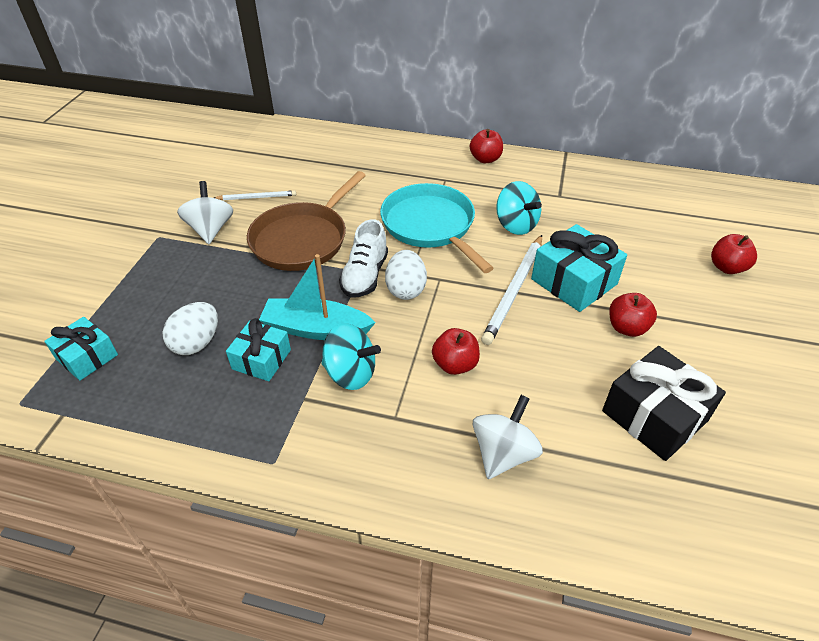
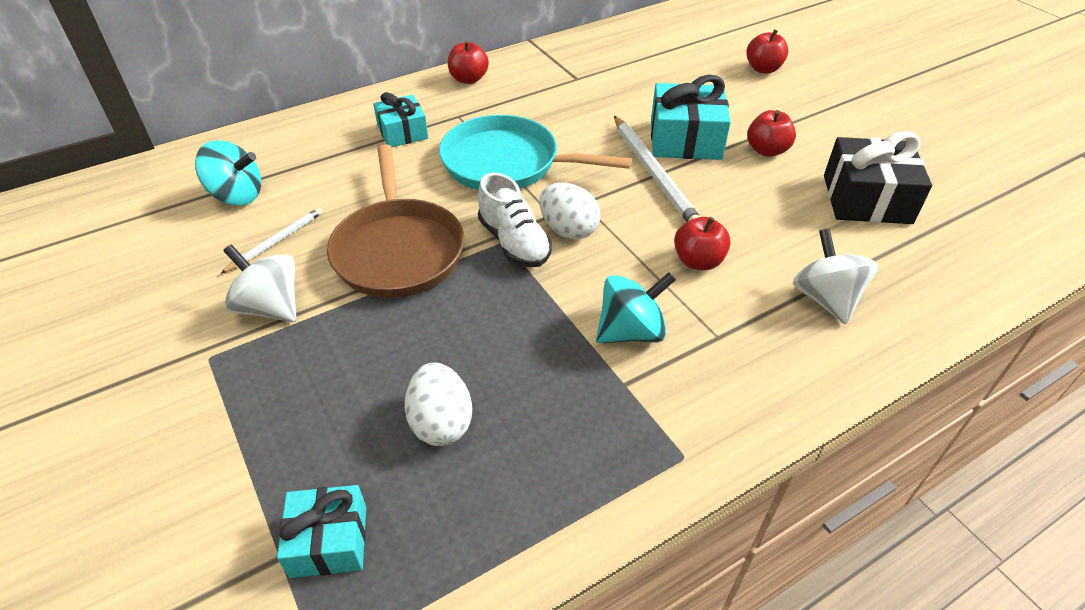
camera: 45 degrees left, 0 degrees up
(261, 359) = (533, 384): turquoise gift -> turquoise gift (402, 132)
(316, 329) = (541, 319): turquoise boat -> none
(516, 225) = (578, 121): turquoise spinning top -> turquoise spinning top (237, 195)

